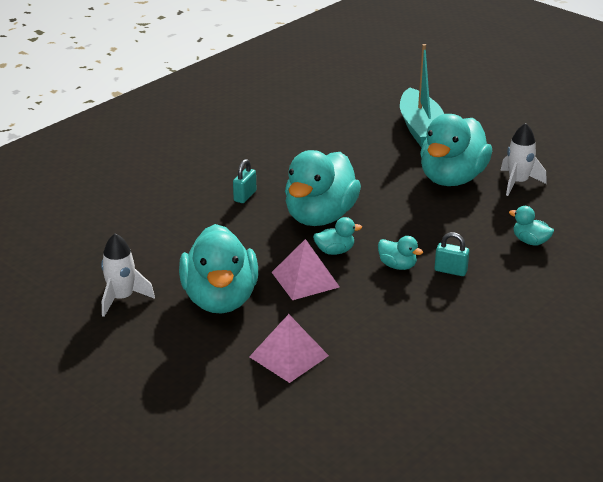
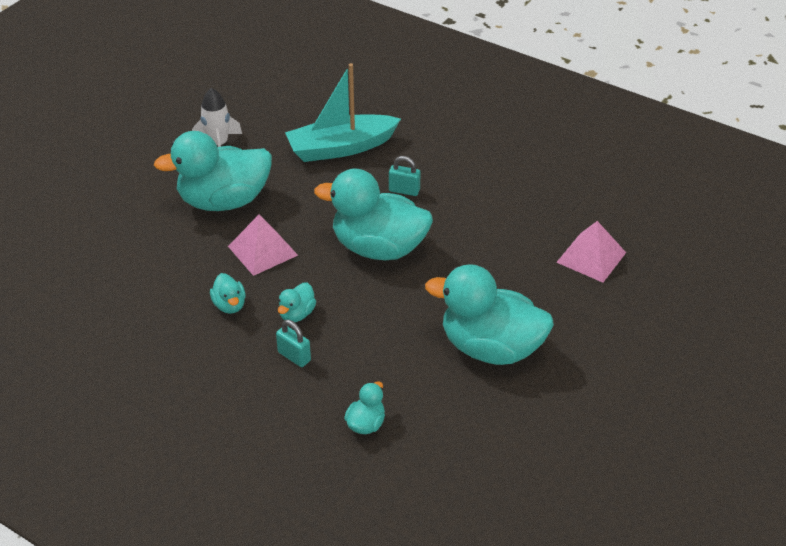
camera: 80 degrees right, 10 degrees up
(289, 356) = (143, 254): pink pyramid -> pink pyramid (591, 257)
(335, 251) = (315, 265): turquoise duck -> turquoise duck (229, 305)
(421, 130) = (603, 313): turquoise boat -> turquoise boat (341, 148)
(450, 271) = (294, 356): turquoise padlock -> turquoise padlock turned 60 degrees counterclockwise
(518, 183) = (499, 411): white rocket -> none

